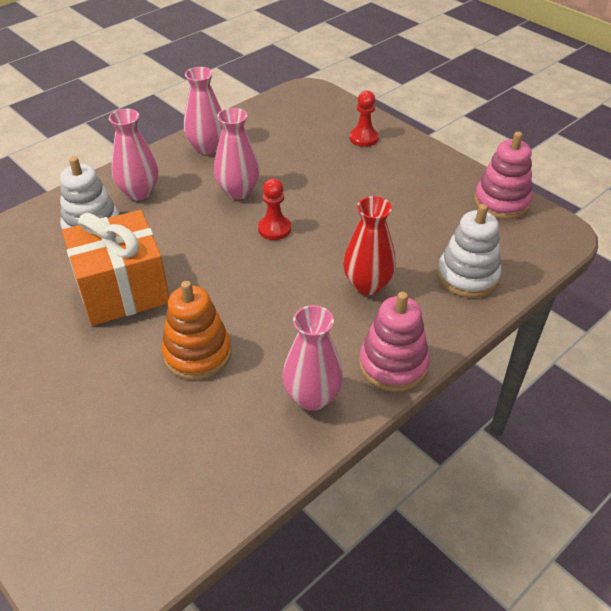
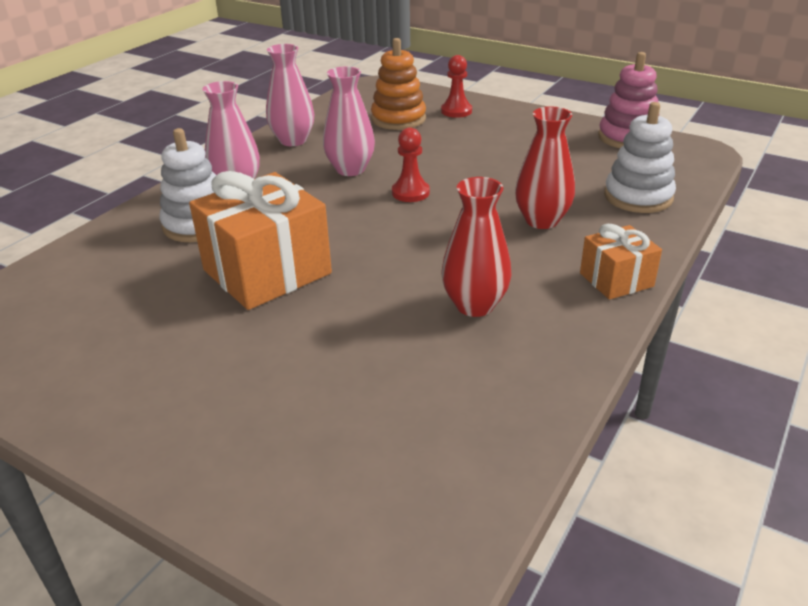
camera: 15 degrees left, 10 degrees down
(197, 354) = (393, 311): orange stacking toy -> orange stacking toy (398, 119)
(263, 363) = (474, 305): none -> red vase
(312, 397) = (550, 324): pink vase -> none
(393, 364) = (616, 280): pink stacking toy -> orange gift

